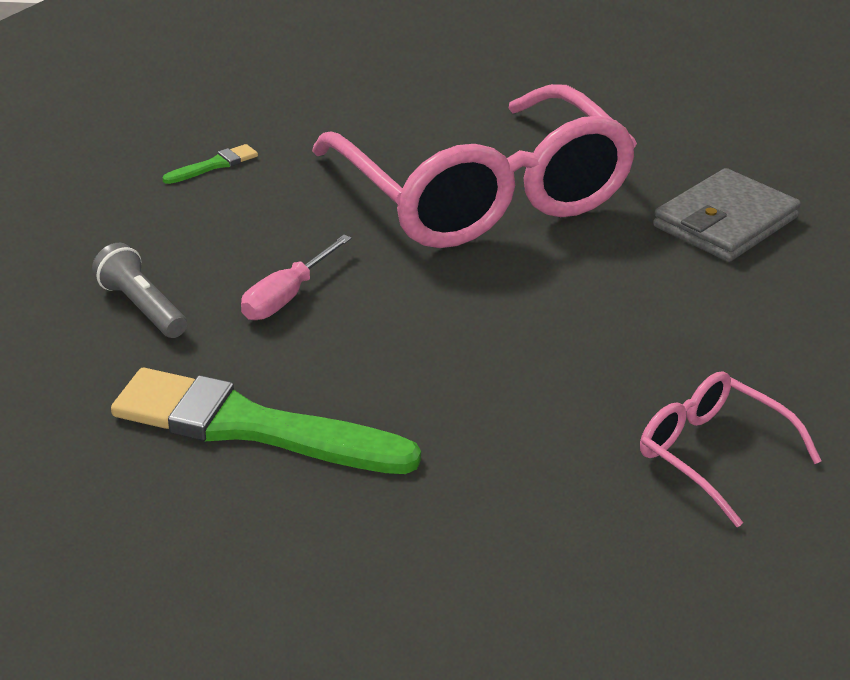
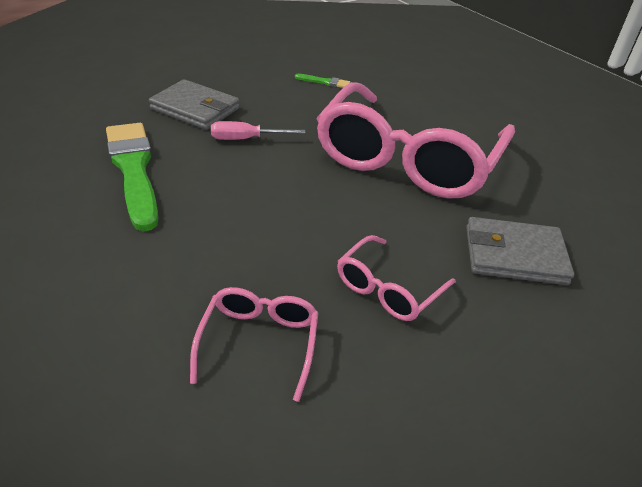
camera: 50 degrees right, 5 degrees up
(142, 307) = (195, 109): grey flashlight -> grey wallet
(703, 327) = (389, 288): none -> pink glasses

